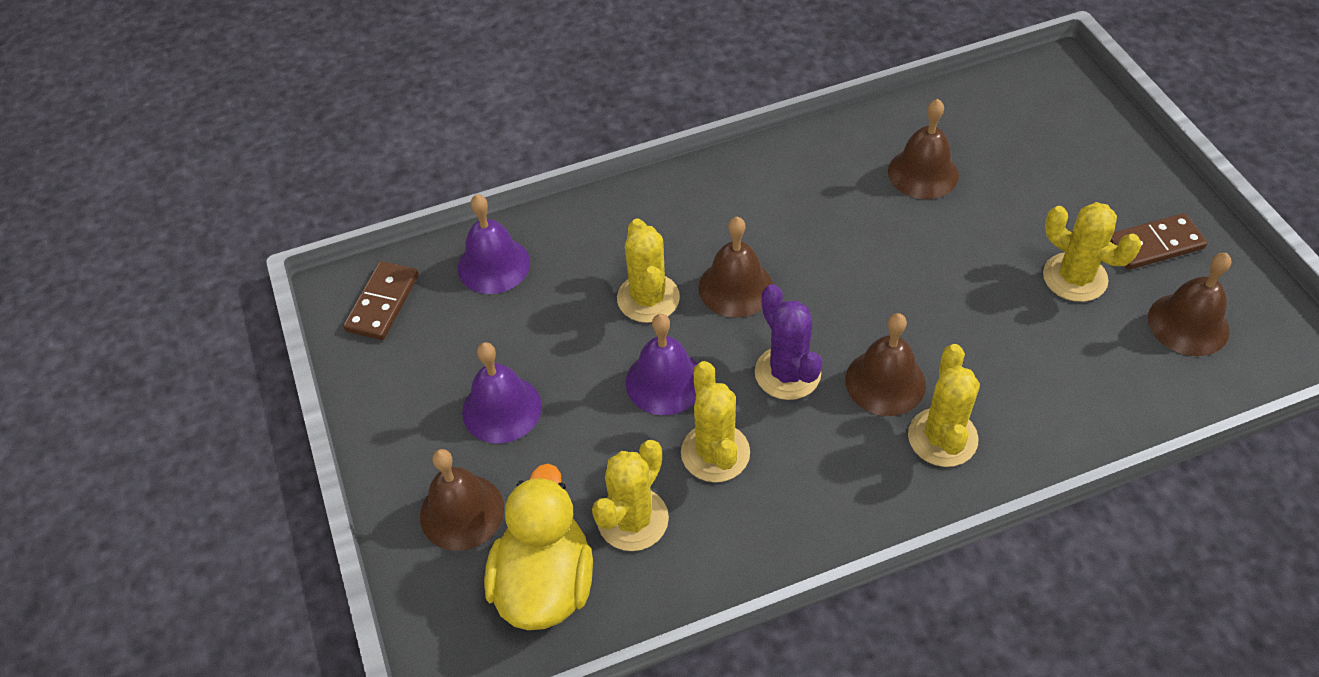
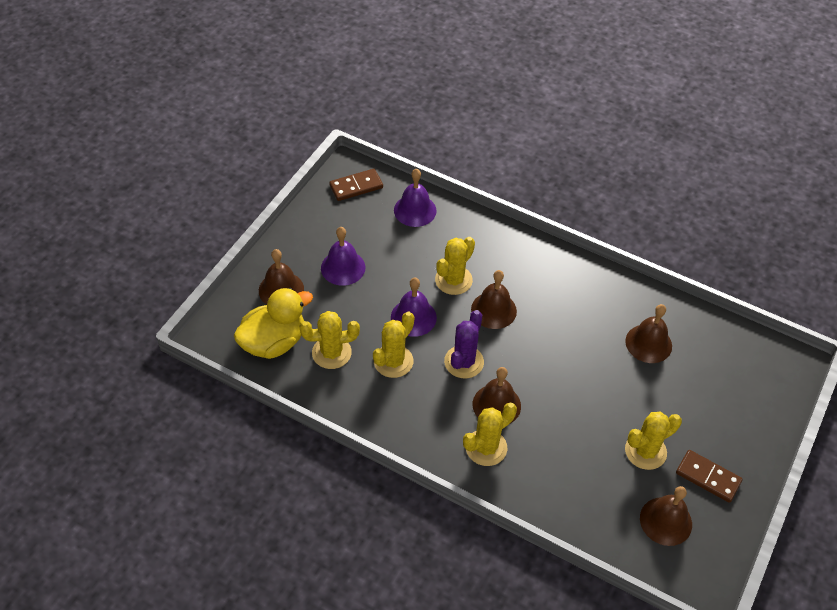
camera: 45 degrees right, 0 degrees up
(1075, 277) = (645, 451): yellow cactus -> yellow cactus turned 60 degrees clockwise

